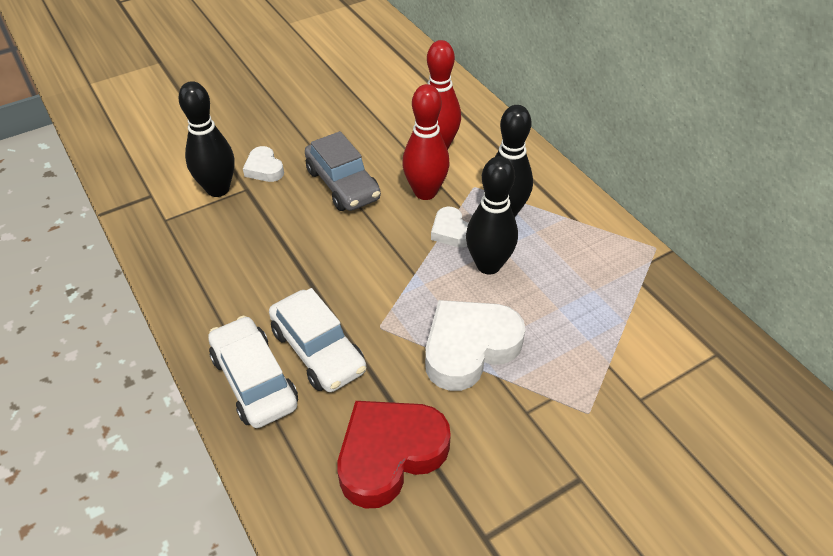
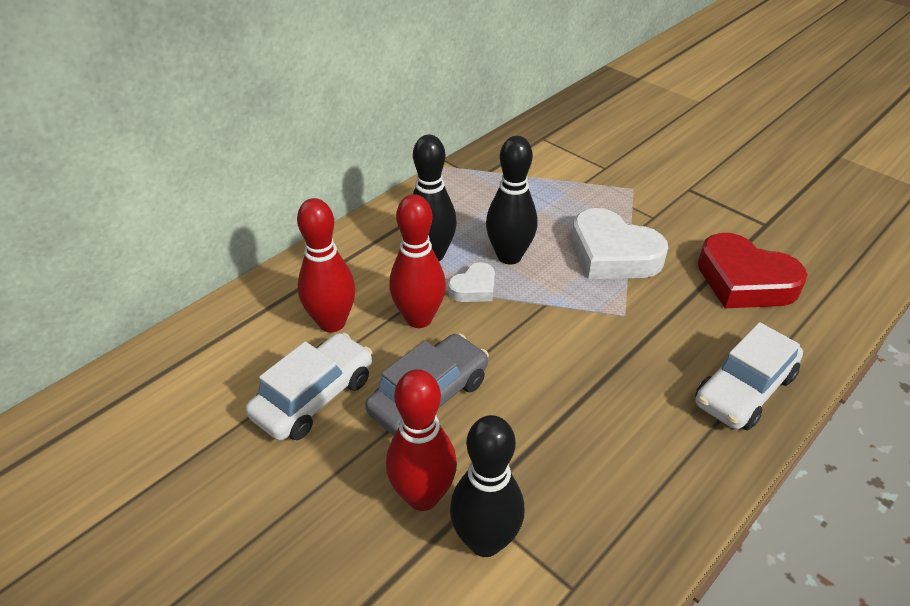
camera: 105 degrees left, 5 degrees down
(264, 169) = (423, 496): white heart -> red bowling pin
(318, 350) = (679, 351): white car -> white car (314, 397)

